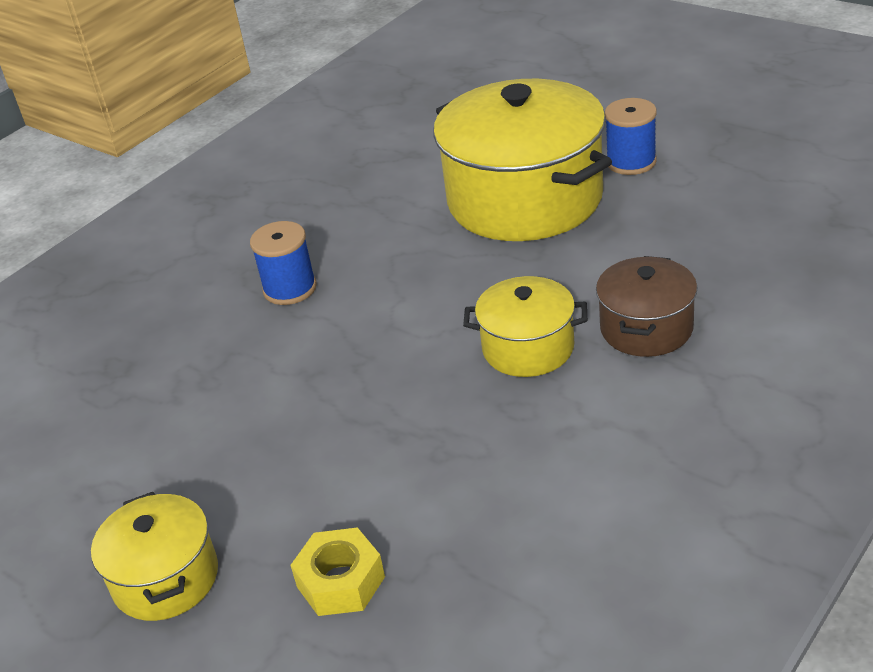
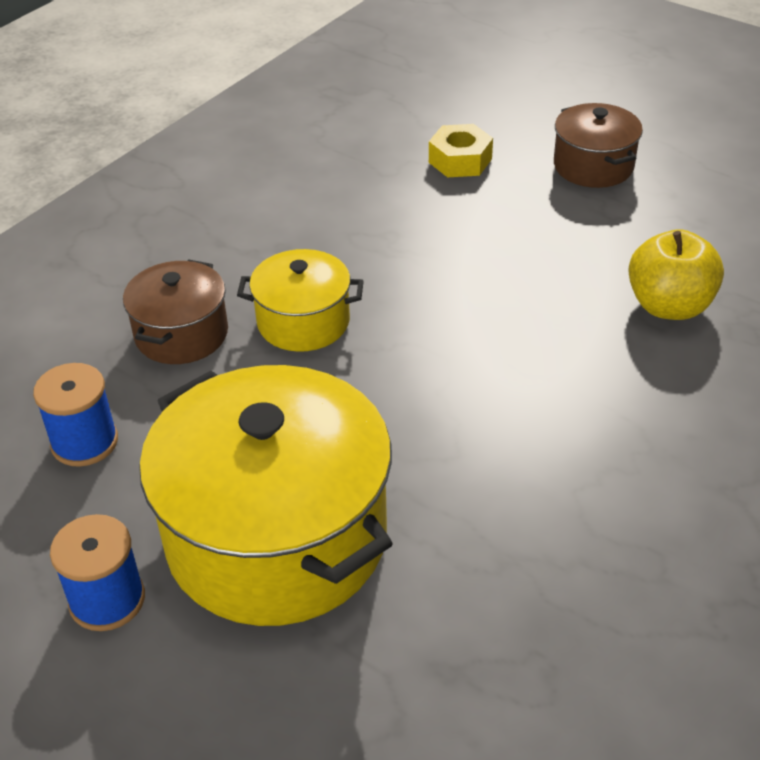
camera: 175 degrees right, 5 degrees up
(166, 578) = (593, 166): yellow pot -> brown pot
(170, 387) = (669, 306): none -> yellow apple
(290, 288) = (579, 415): blue spool -> blue spool (84, 442)

